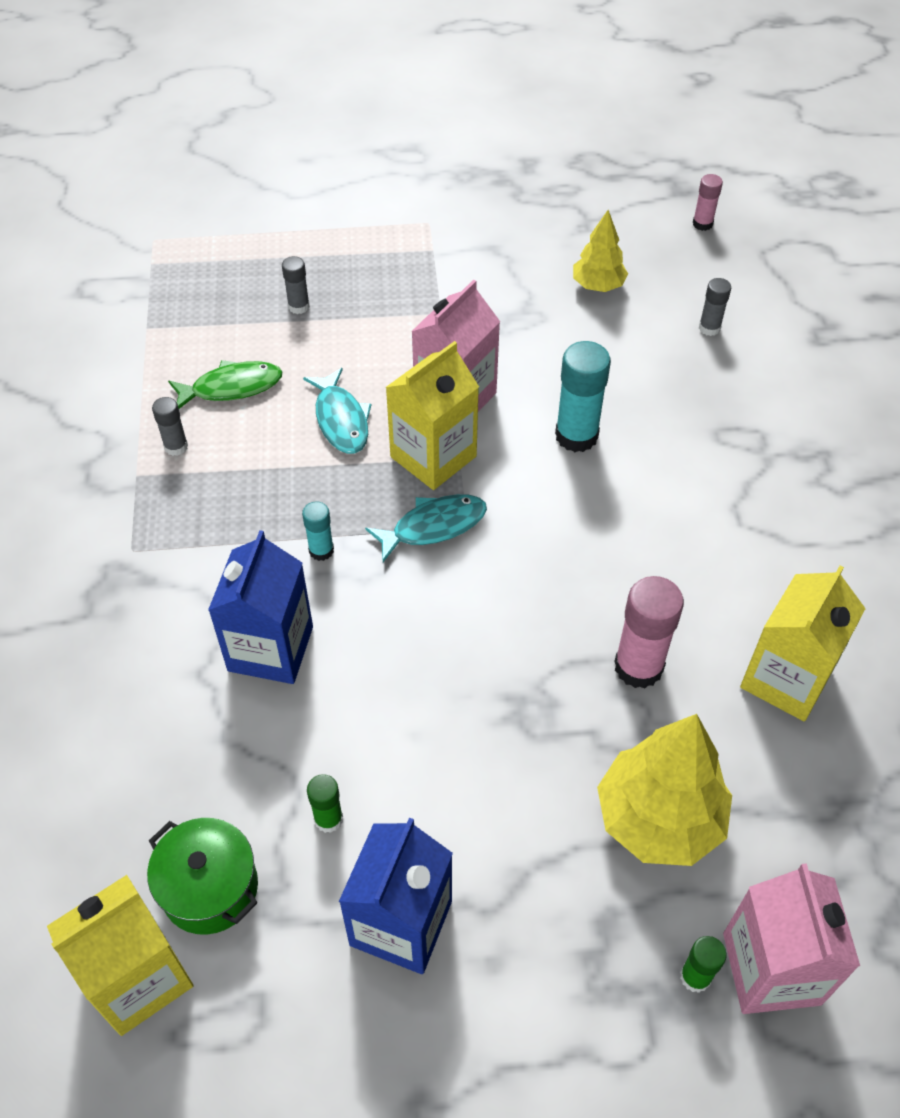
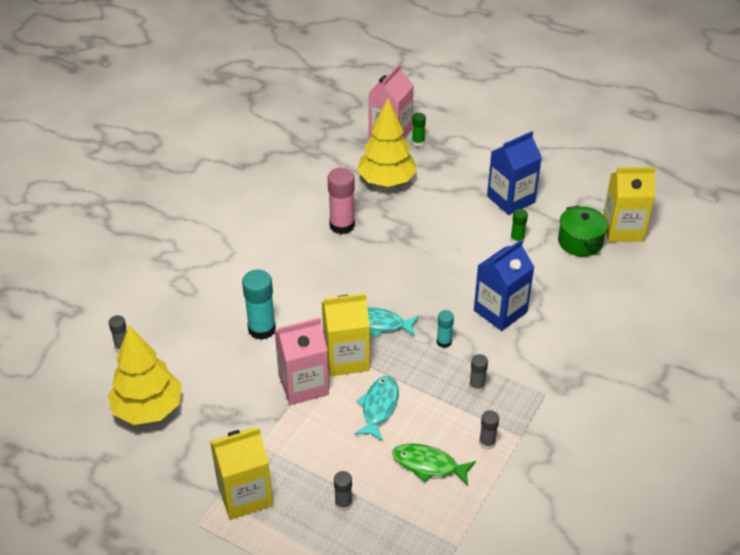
camera: 145 degrees left, 10 degrees down
(233, 511) = (477, 386): none -> grey glue stick
(597, 285) = (148, 409): yellow tree -> yellow tree, size x1.75
(702, 224) = (34, 415): pink glue stick -> none
(786, 679) = (287, 194): yellow carton -> yellow carton (245, 495)

